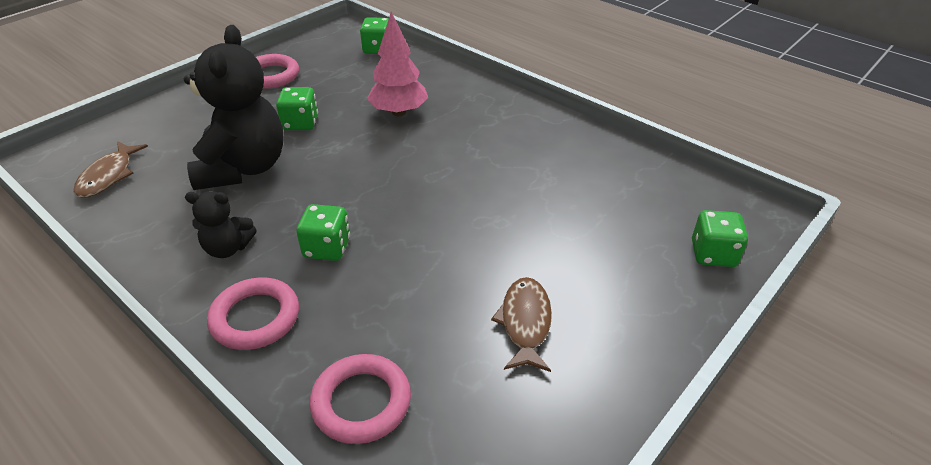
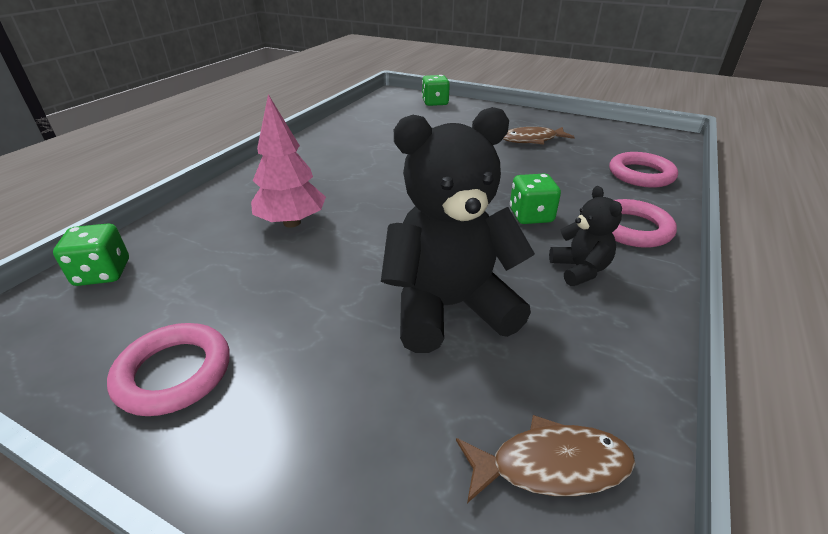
camera: 105 degrees left, 5 degrees down
(300, 123) = (330, 290): green dice -> none

